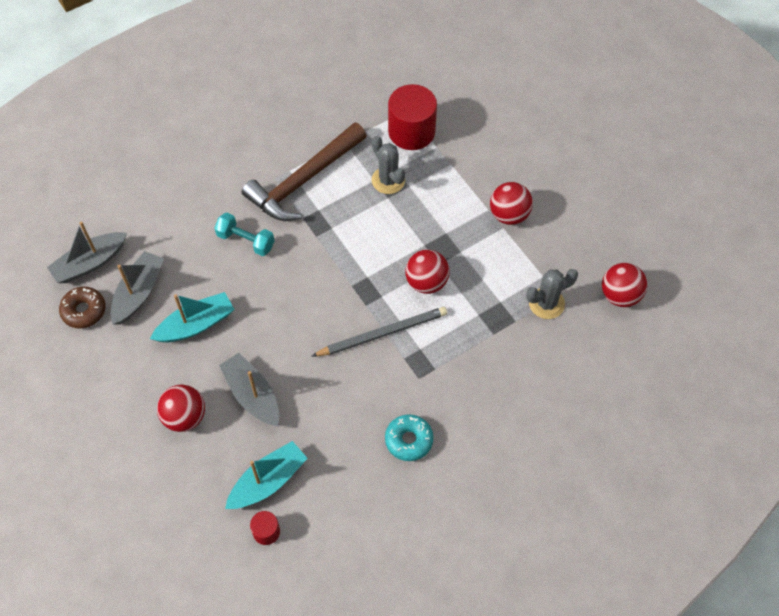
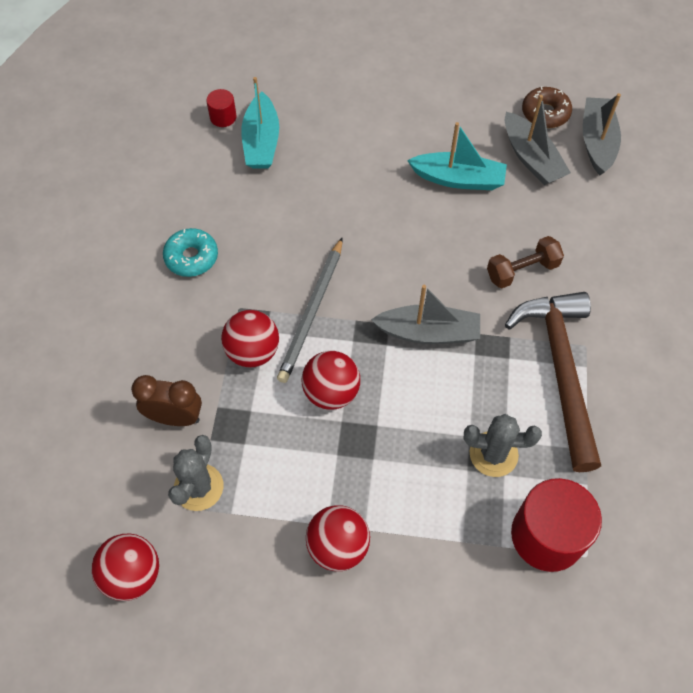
camera: 130 degrees right, 0 degrees up
(185, 417) = (373, 123): red ball -> red ball (253, 352)
(196, 325) = (458, 179): turquoise boat -> turquoise boat turned 90 degrees counterclockwise
(246, 241) = (522, 270): turquoise dumbbell -> brown dumbbell
(252, 395) = (348, 177): grey boat -> grey boat (428, 332)
(522, 350) = (175, 417): none -> brown clock

